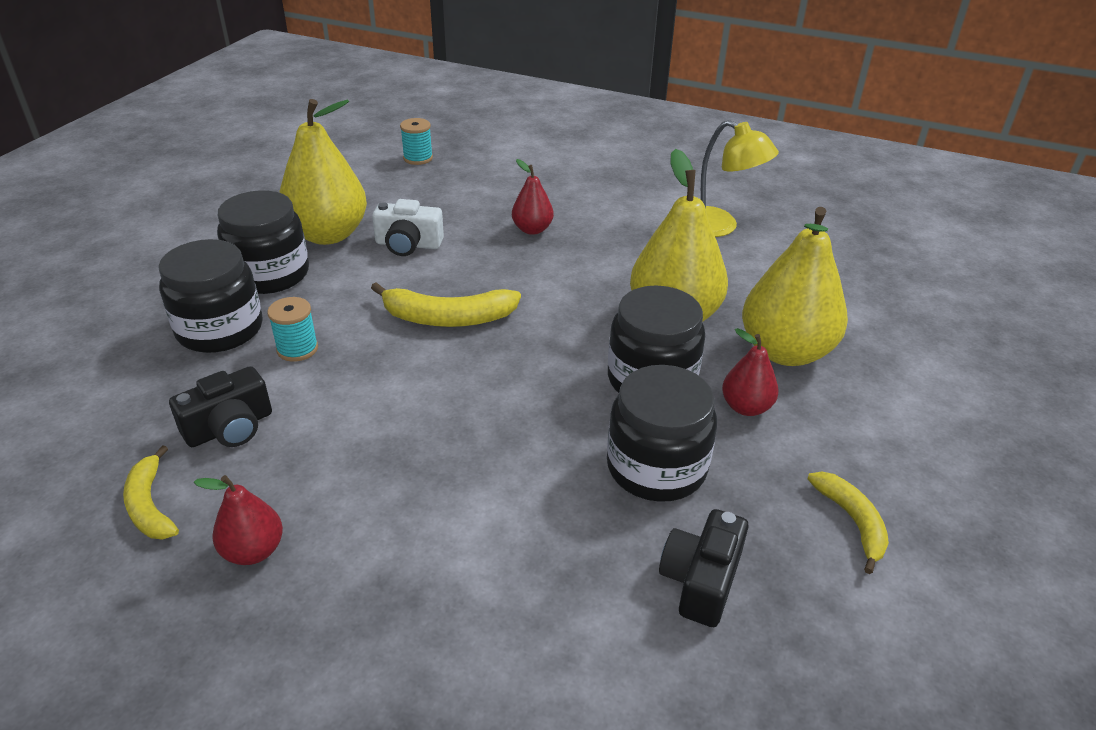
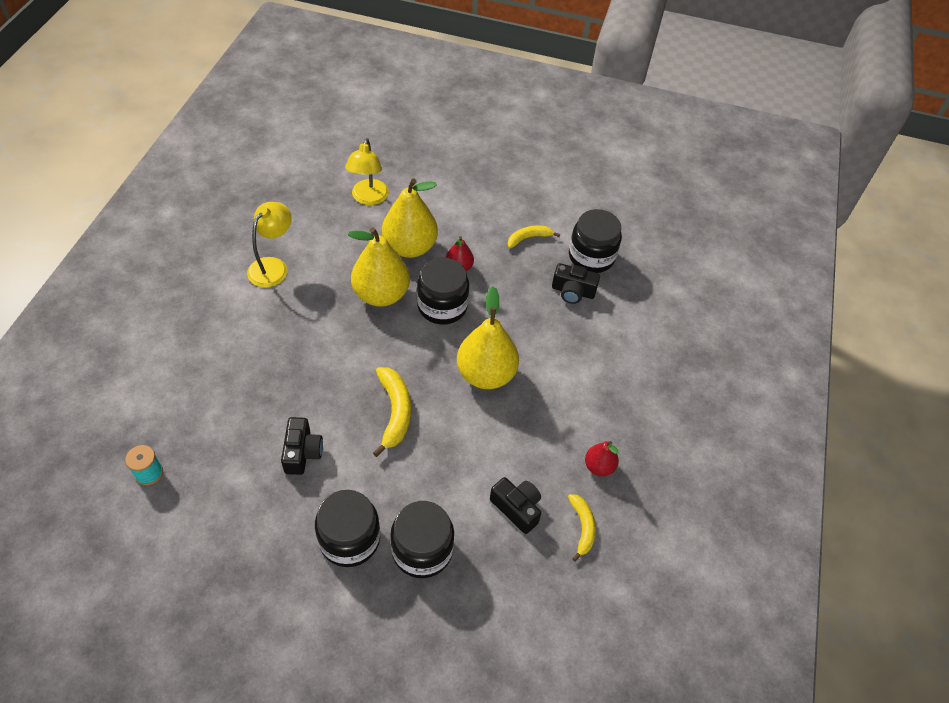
camera: 100 degrees left, 15 degrees up
(150, 505) = (582, 527): yellow banana -> yellow banana turned 60 degrees counterclockwise
(297, 349) = (438, 493): turquoise spool -> none
(328, 235) = (289, 513): yellow pear -> yellow pear (486, 374)
(408, 244) = (302, 452): white camera -> black camera
(532, 229) = (278, 374): red pear -> none
(656, 467) = (509, 305): black jar -> black jar (591, 256)
(891, 313) = (368, 198): none -> yellow lamp

